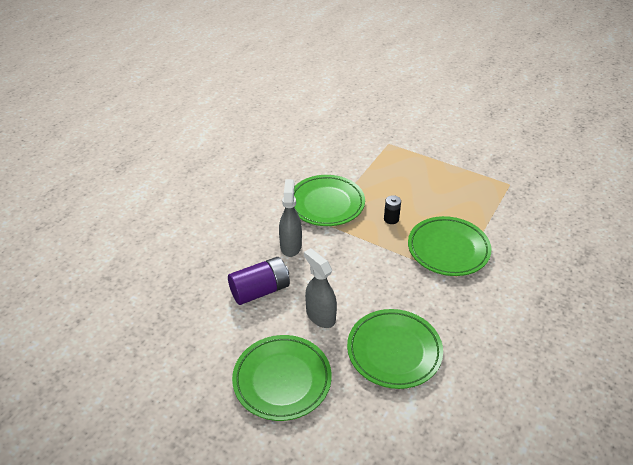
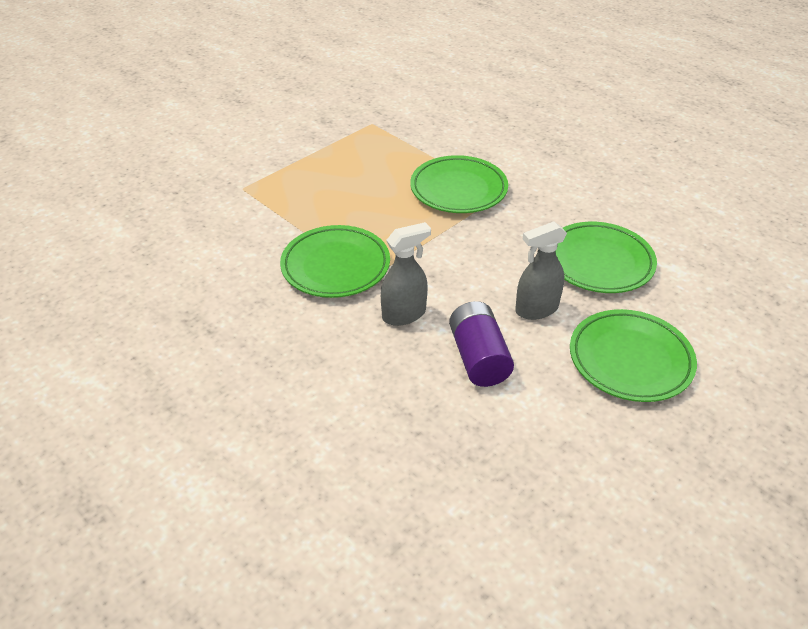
camera: 75 degrees left, 0 degrees up
(291, 246) = (404, 314): grey spray bottle -> grey spray bottle turned 135 degrees clockwise
(391, 219) = (390, 218): black battery -> none

